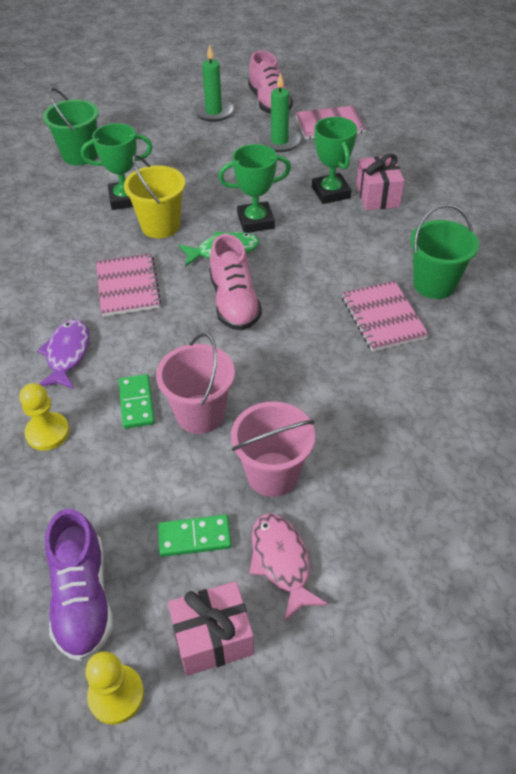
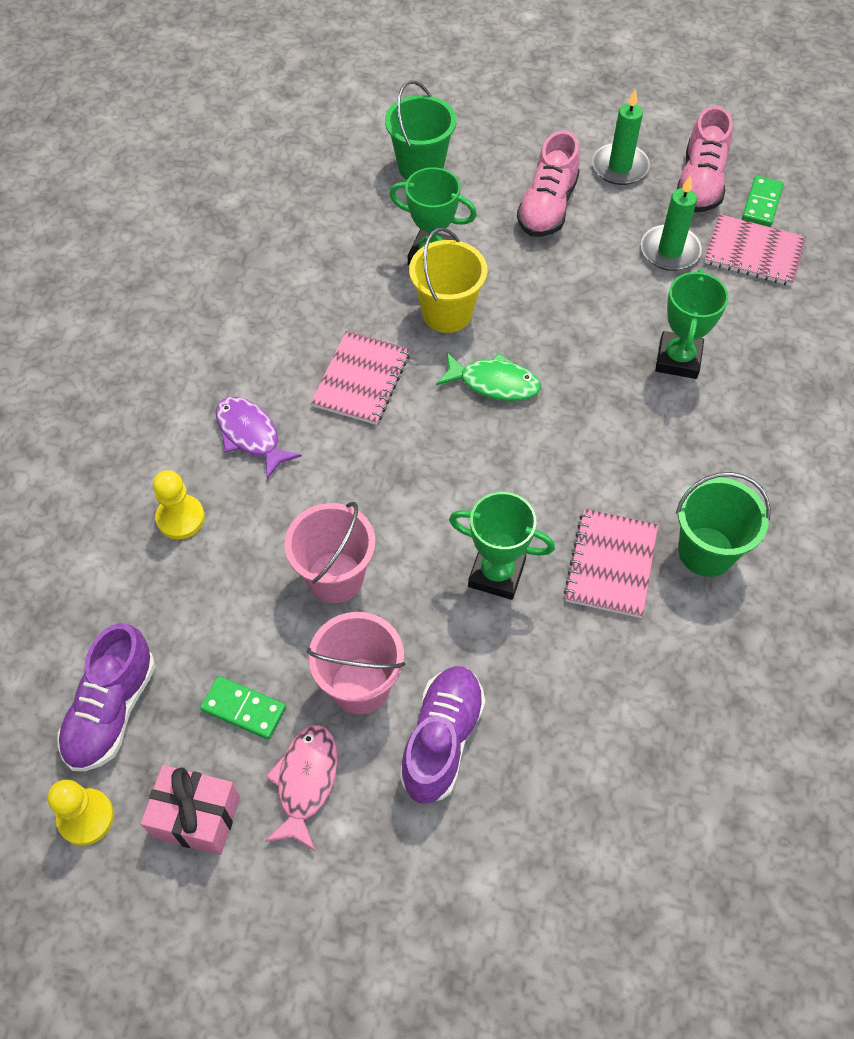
camera: 30 degrees right, 10 degrees up
(67, 354) = (250, 435): purple fish -> purple fish turned 75 degrees counterclockwise
(136, 403) = (282, 530): green domino -> green domino (761, 203)
(234, 302) = (460, 458): pink shoe -> pink shoe (547, 207)
(255, 221) = (558, 359): green trophy -> green trophy (496, 574)
(359, 478) = (442, 739): none -> purple shoe
(377, 196) = (733, 392): pink gift -> none

